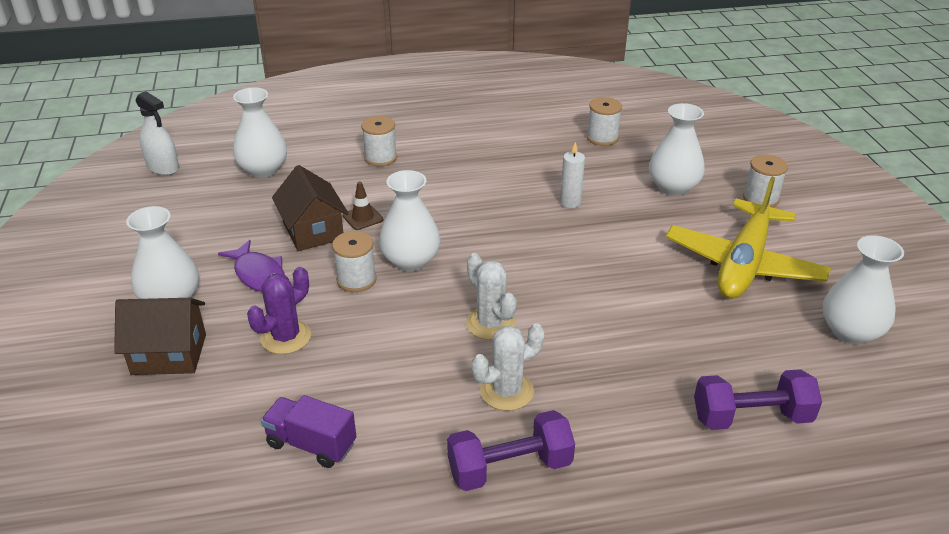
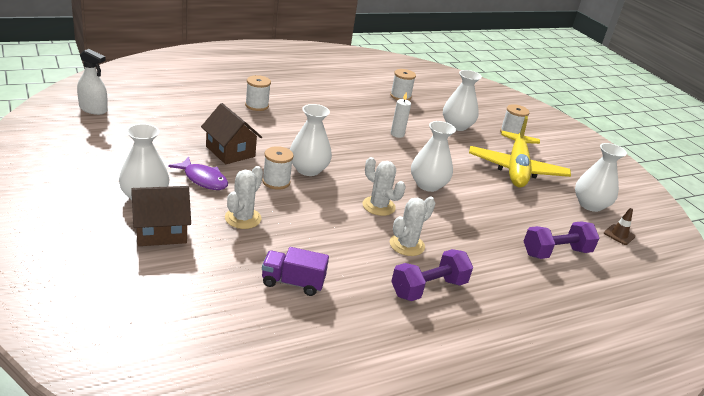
camera: 20 degrees left, 5 degrees down
(263, 170) = (173, 112): white vase -> white vase (428, 185)
(286, 337) = (243, 218): purple cactus -> white cactus
(362, 218) = (262, 143): brown traffic cone -> brown traffic cone (619, 235)

